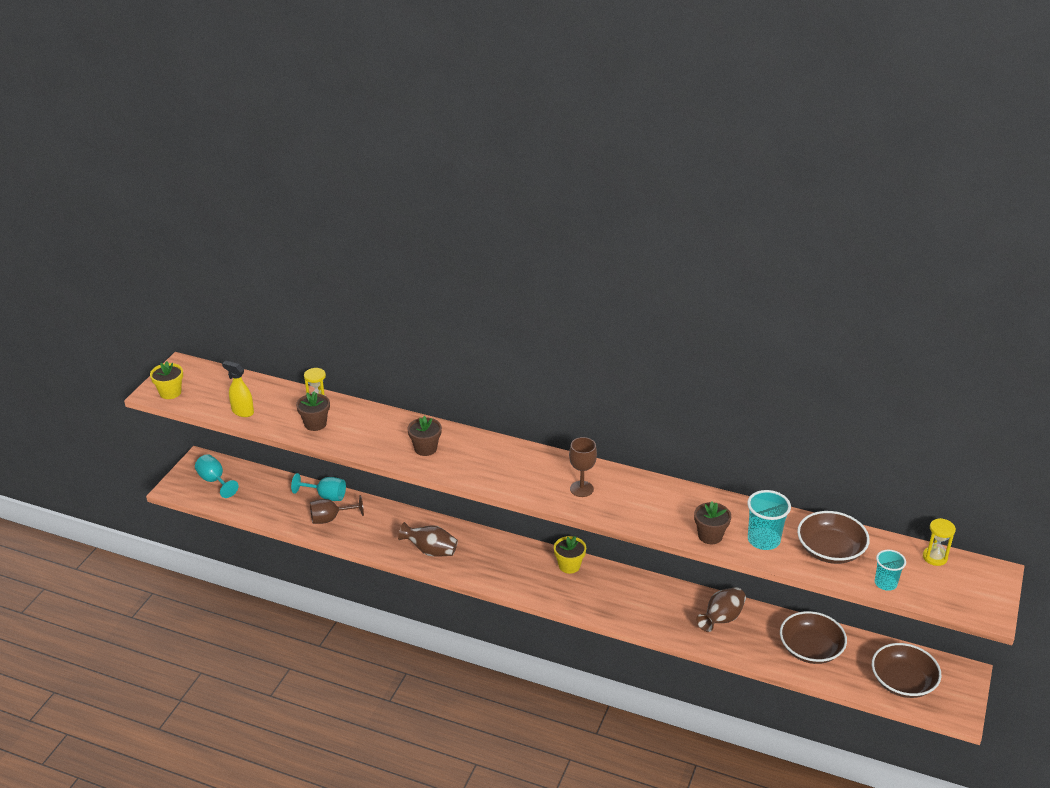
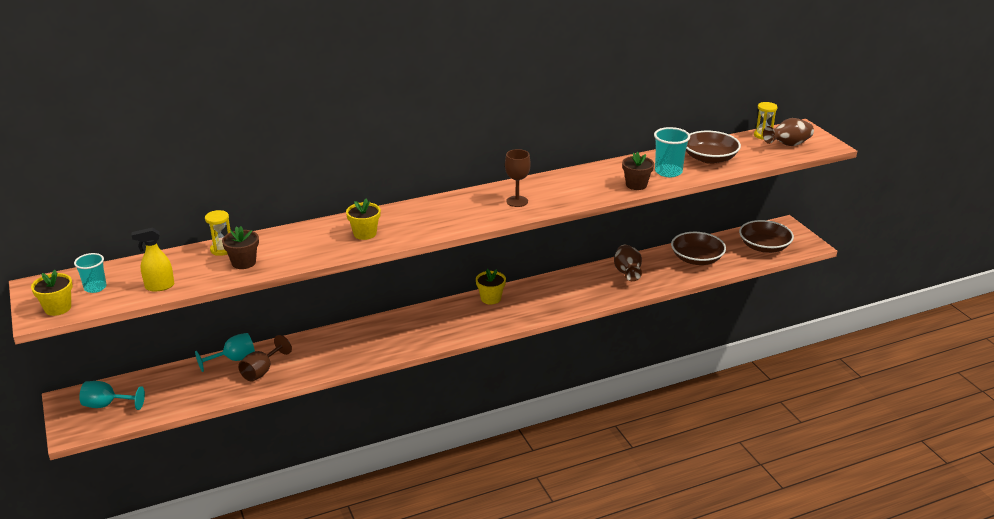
camera: 45 degrees left, 5 degrees down
(425, 448) = (365, 234): brown flower pot -> yellow flower pot
(430, 551) = (377, 345): brown vase -> brown vase (788, 145)
(885, 583) = (762, 158): turquoise cup -> turquoise cup (95, 287)

